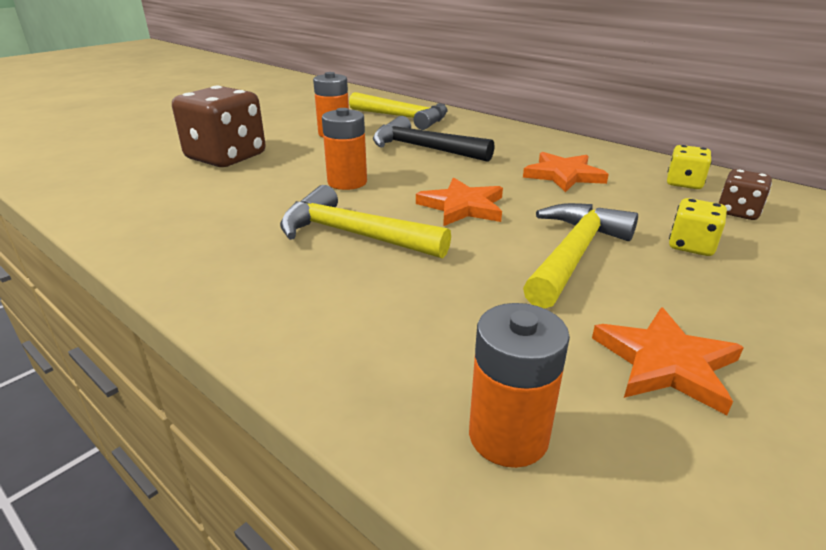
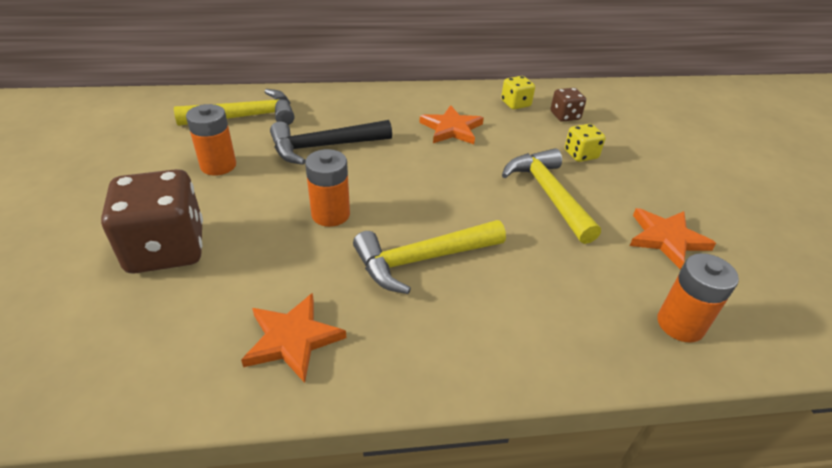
camera: 50 degrees left, 10 degrees up
(462, 207) = (442, 191): orange star -> orange star (292, 339)

